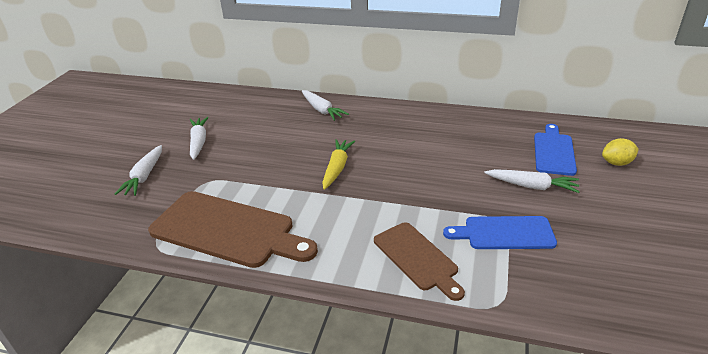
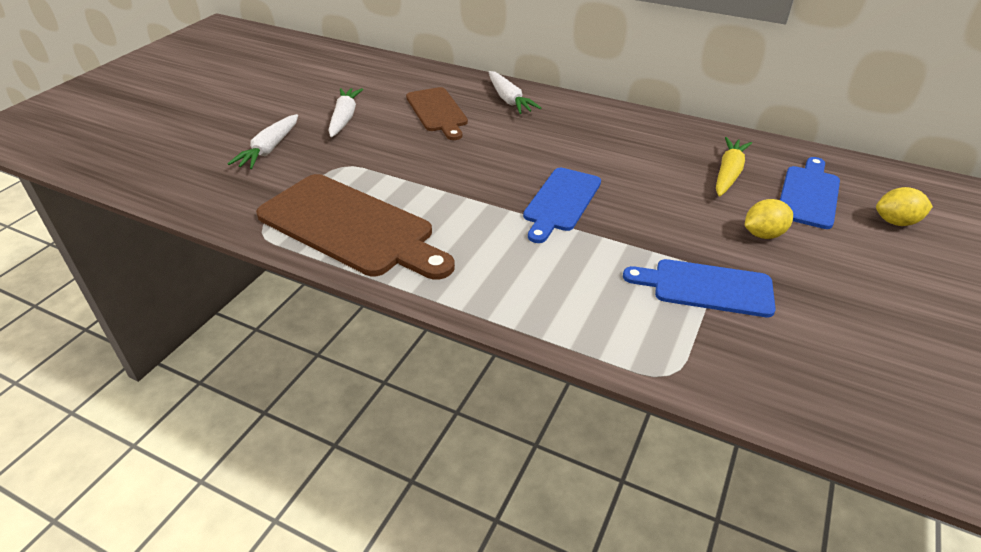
camera: 10 degrees right, 5 degrees up
(337, 168) = (508, 173): yellow carrot -> yellow carrot (728, 173)
(382, 184) = (561, 202): none -> blue cutting board
(417, 258) = (579, 299): brown cutting board -> brown cutting board (437, 112)
(532, 186) = (763, 234): white carrot -> yellow lemon

